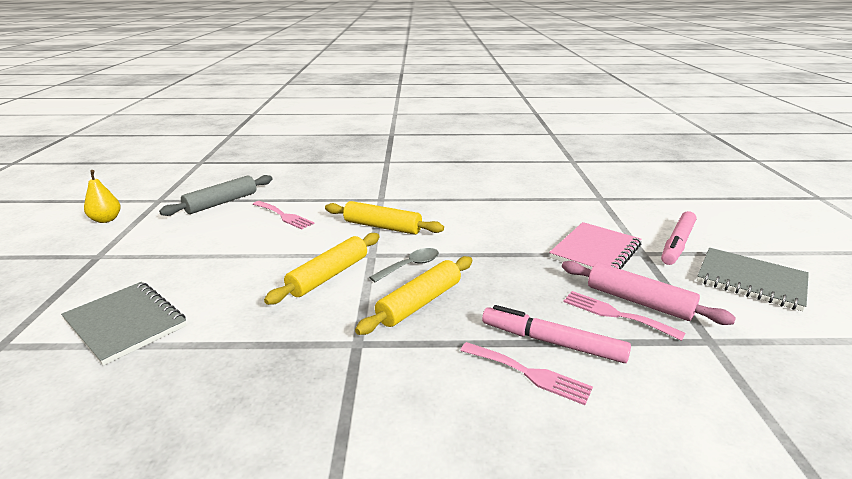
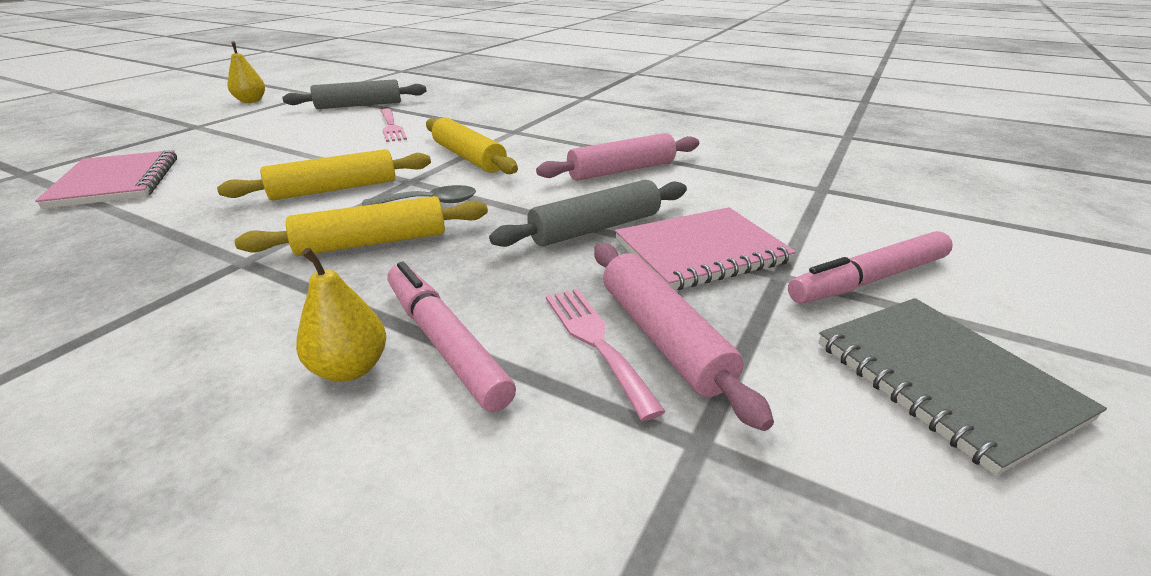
camera: 30 degrees right, 5 degrees up
(125, 323) = (116, 182): grey notebook -> pink notebook
(489, 212) = (621, 170): none -> pink rolling pin
(529, 254) = (596, 228): none -> grey rolling pin
(529, 374) = (350, 368): pink fork -> yellow pear

